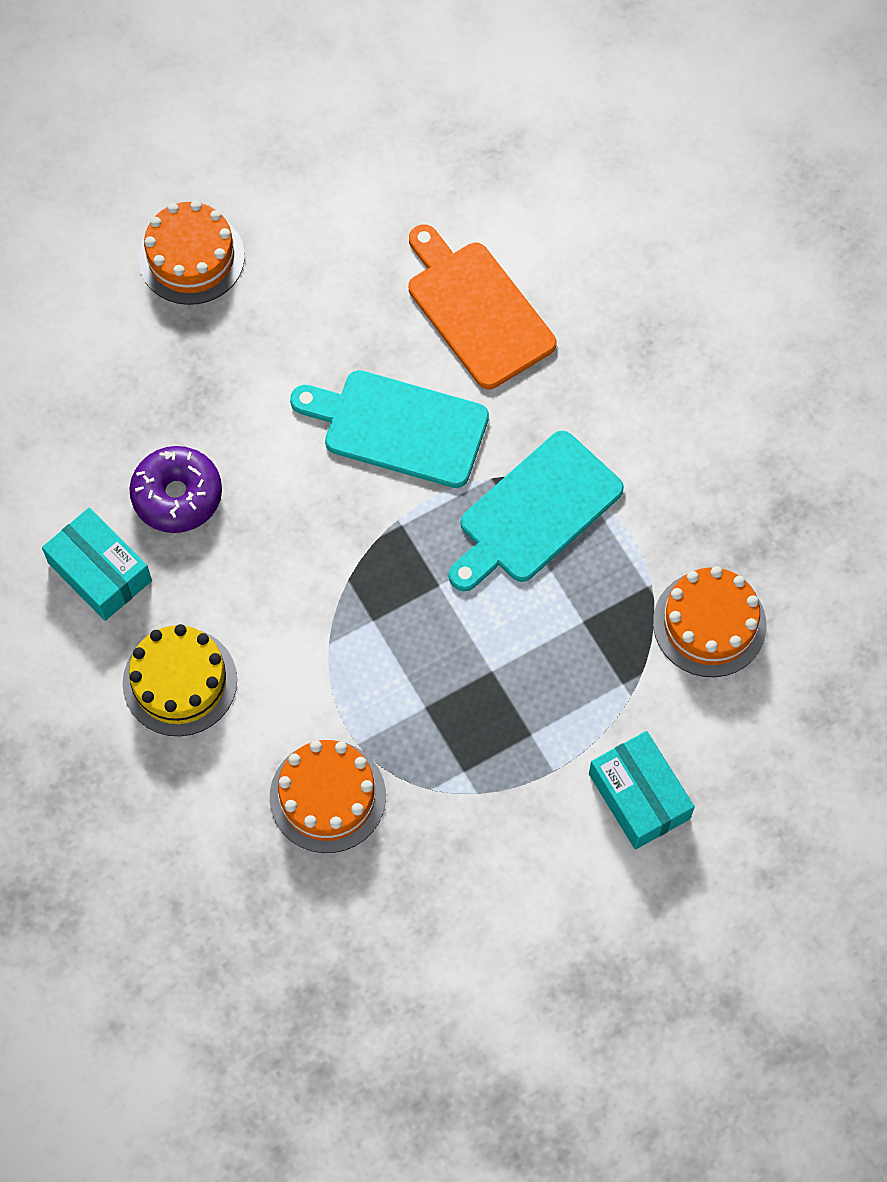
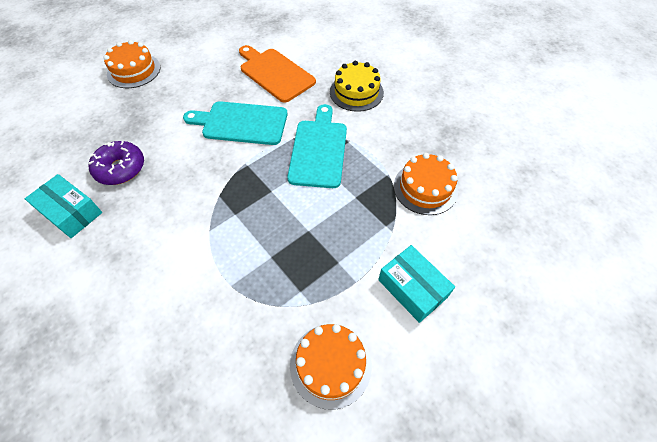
camera: 10 degrees left, 10 degrees down
(180, 681) = (116, 266): yellow cake -> yellow cake (356, 92)
(327, 796) = (213, 322): orange cake -> orange cake (330, 365)
(535, 512) = (318, 150): turquoise cutting board -> turquoise cutting board turned 150 degrees clockwise

